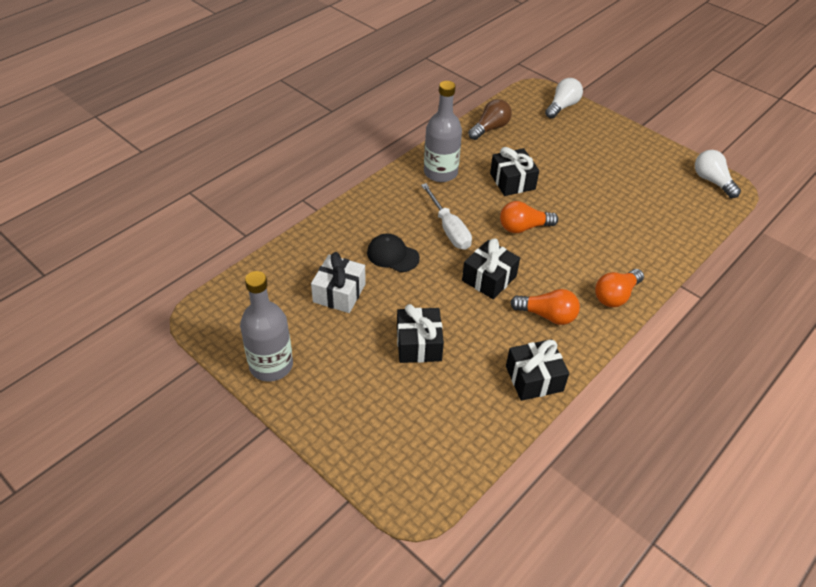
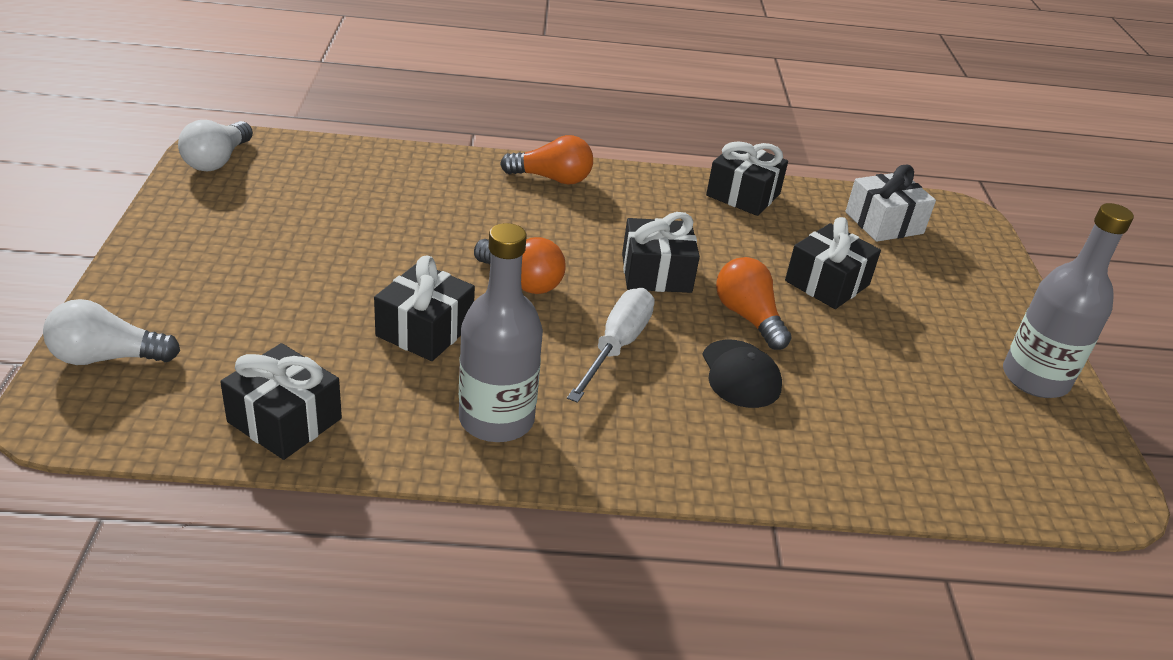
camera: 135 degrees left, 10 degrees down
(339, 293) = (869, 386): white gift -> white gift (884, 223)
(490, 128) = (284, 420): brown light bulb -> black gift
(547, 315) = (649, 213): orange light bulb -> orange light bulb (748, 317)

